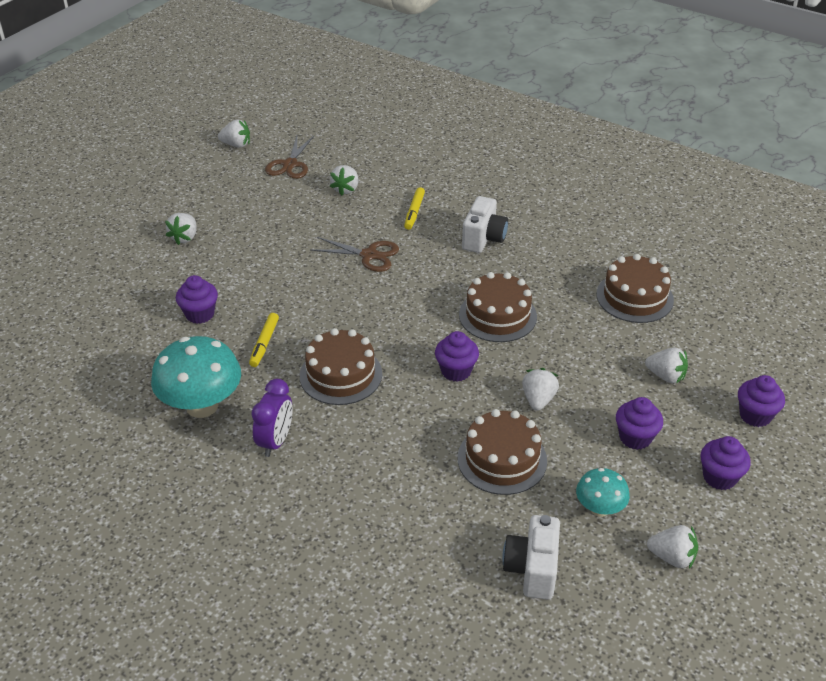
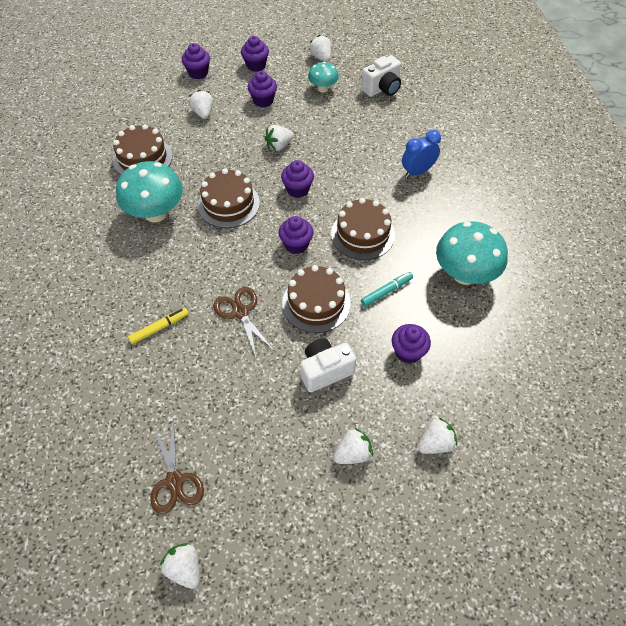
camera: 135 degrees left, 15 degrees up
(264, 343) = (386, 291): yellow marker -> turquoise marker
(275, 441) = (440, 221): purple clock -> none
(290, 164) = (174, 481): brown scissors -> brown scissors turned 105 degrees clockwise
(346, 189) = (172, 400): white strawberry -> white strawberry (435, 443)
(357, 480) = (417, 172): none -> blue clock
(390, 325) = (296, 245): none -> purple cupcake
(483, 239) = (153, 264): white camera -> white camera (325, 371)
(502, 459) = (336, 133): brown cake -> brown cake (316, 303)
(543, 268) = (156, 213): none -> turquoise mushroom

